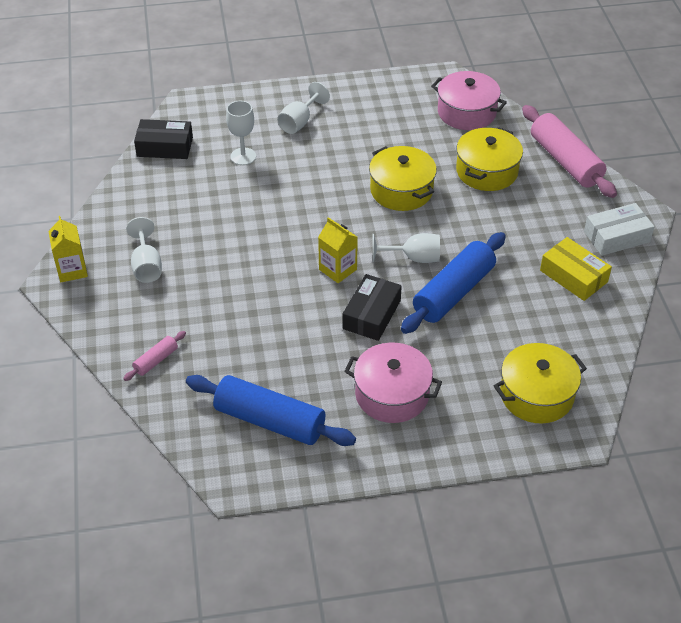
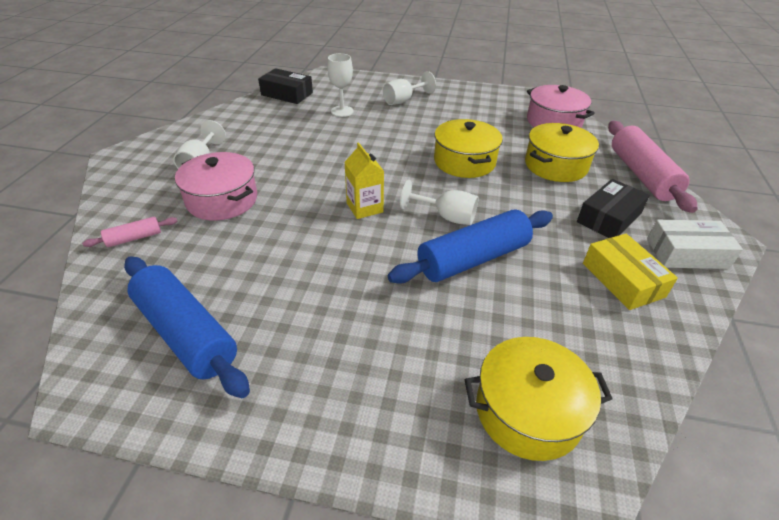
camera: 20 degrees right, 5 degrees down
(72, 270) = (140, 152): yellow carton -> none
(371, 314) = (372, 256): black box -> black box (608, 218)
(392, 394) = (342, 348): pink pot -> pink pot (222, 200)

